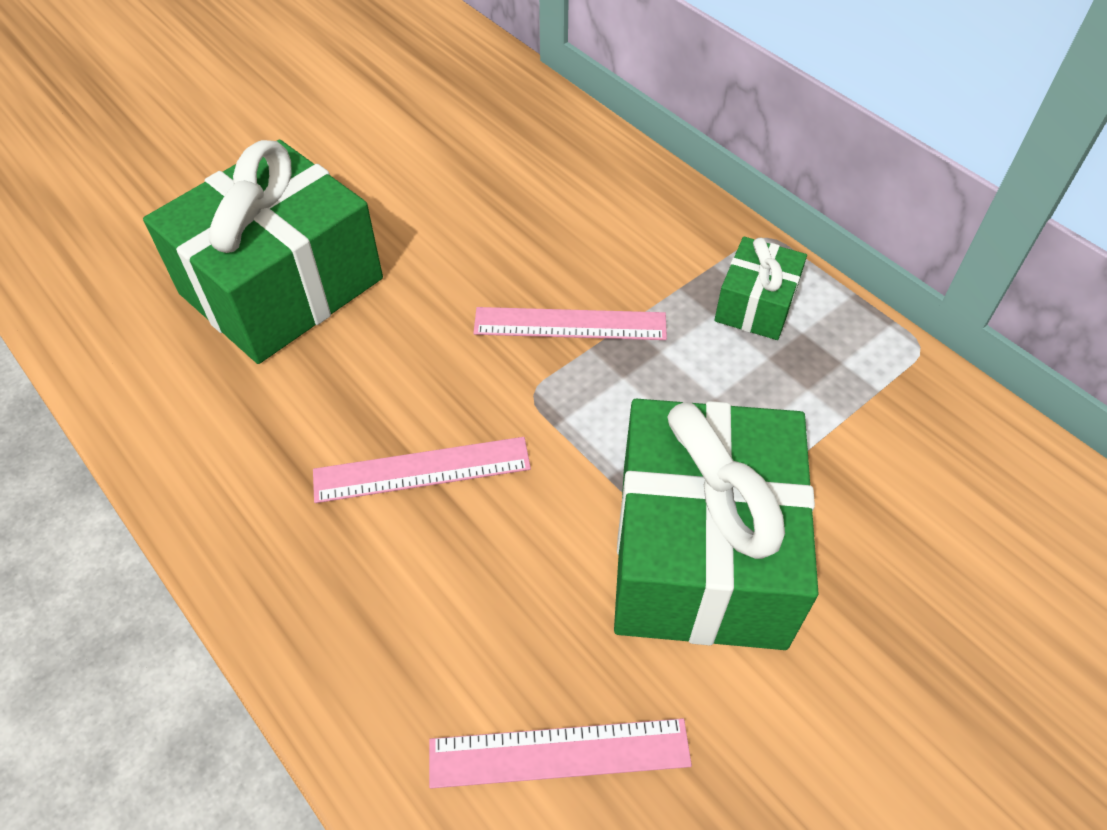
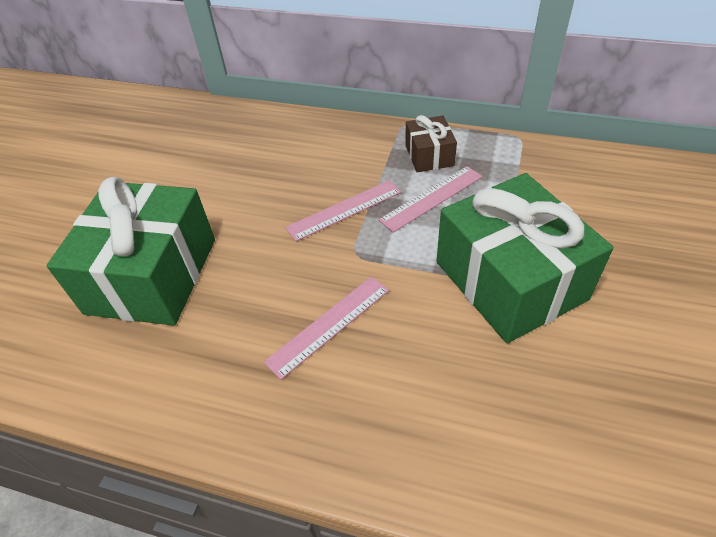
camera: 30 degrees left, 5 degrees down
(559, 752) = (534, 419): pink ruler -> pink ruler (431, 198)
(755, 305) = (429, 155): green gift -> brown gift

